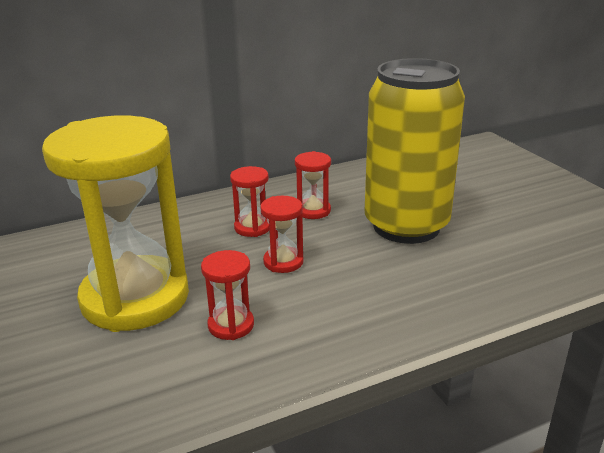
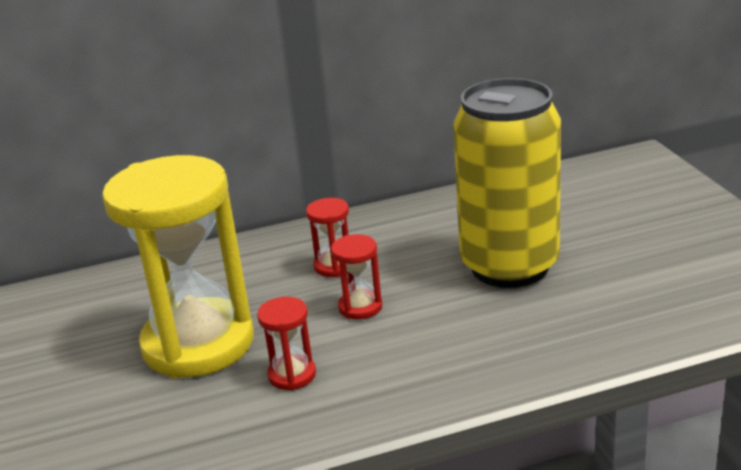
camera: 10 degrees right, 0 degrees up
(313, 211) = (407, 246): red hourglass -> none

